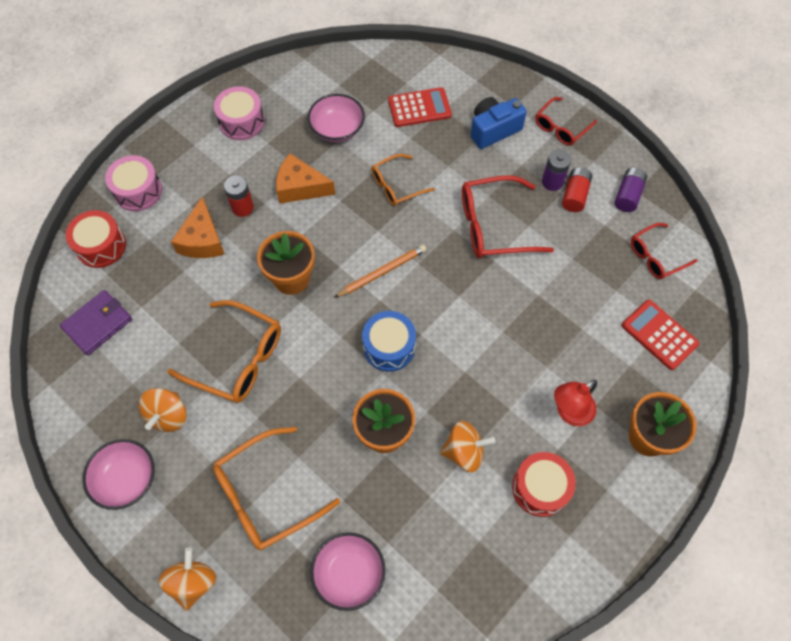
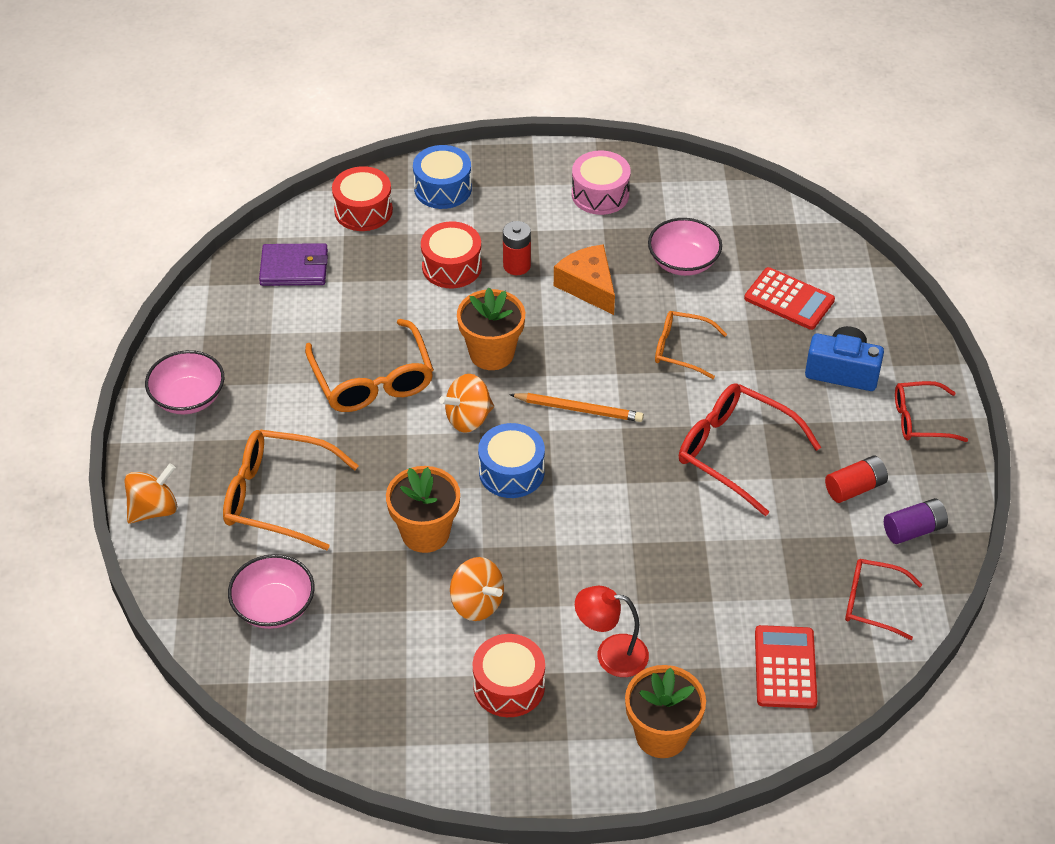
camera: 45 degrees right, 15 degrees down
(138, 191) = (443, 188): pink drum -> blue drum
(168, 416) = (270, 378): orange spinning top -> orange spinning top (468, 418)
(202, 240) = (451, 266): orange cheese -> red drum
(552, 182) = (846, 459): purple battery -> none

